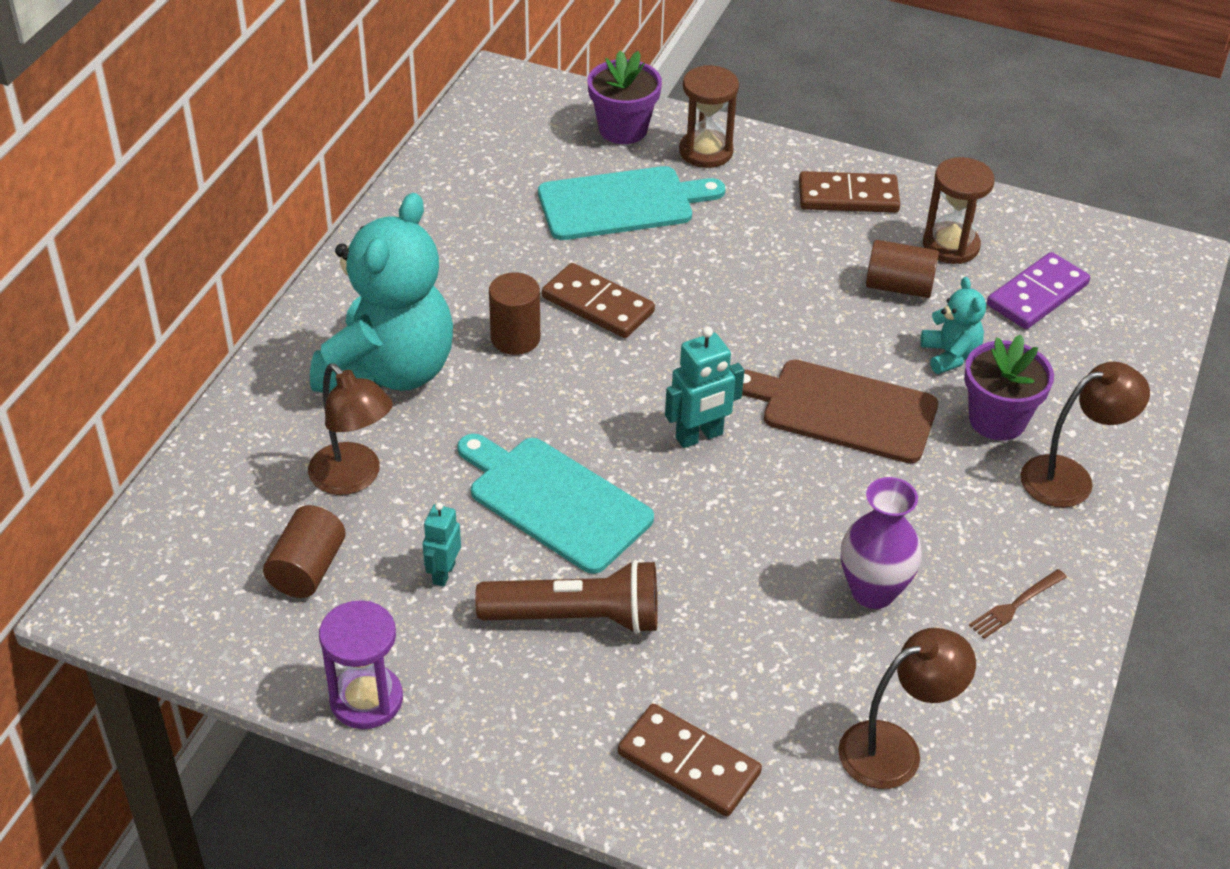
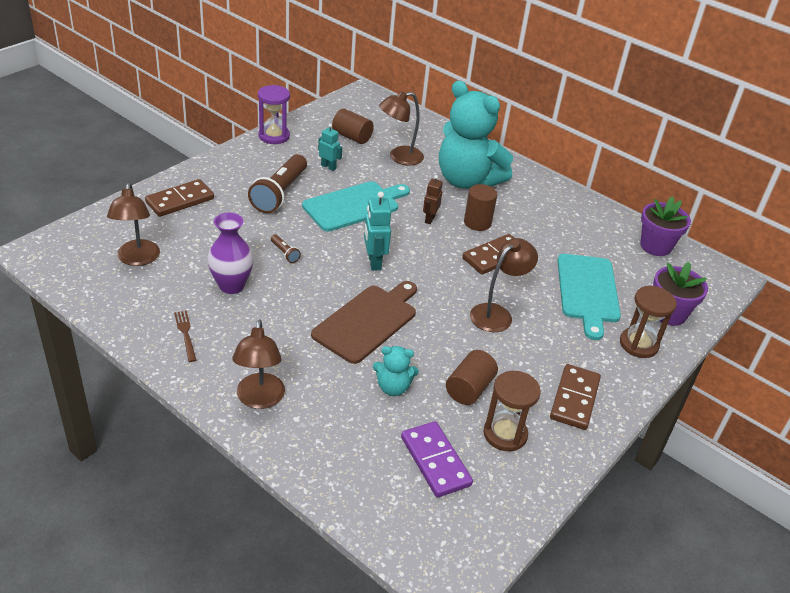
camera: 105 degrees right, 5 degrees down
(539, 396) = (429, 219): none -> brown robot
(733, 283) = (497, 314): none -> brown lamp
(748, 552) = (285, 253): none -> brown flashlight
(997, 420) = (325, 386): purple flower pot -> purple flower pot (655, 246)

